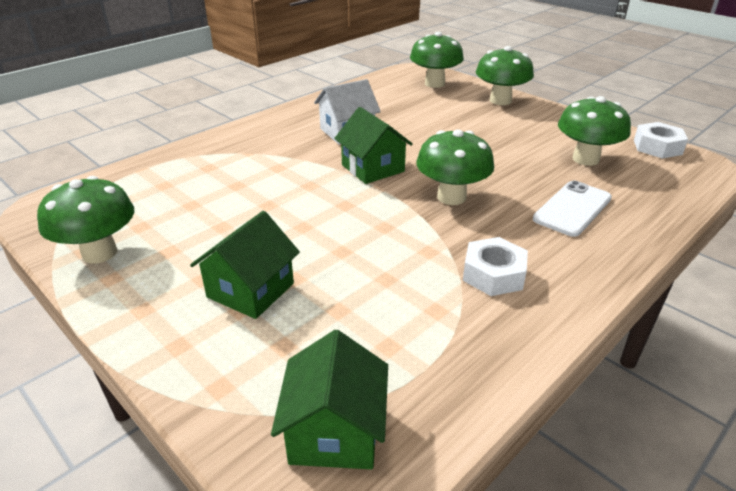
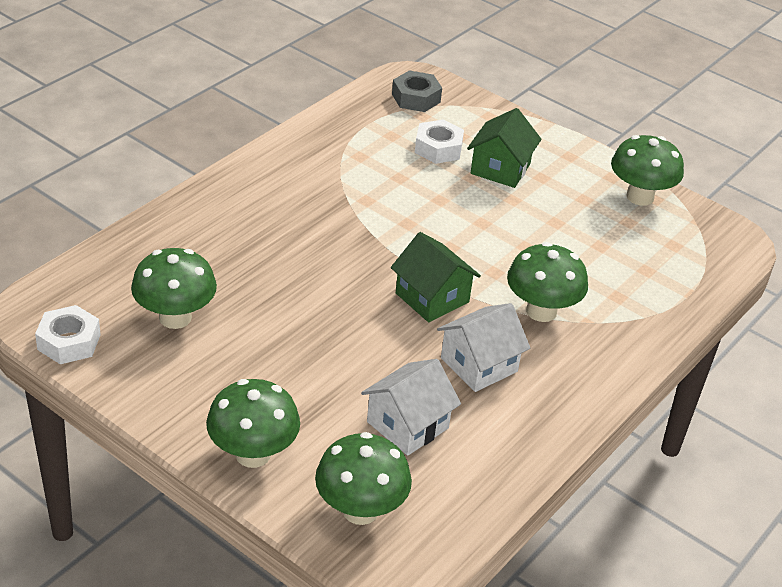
camera: 170 degrees right, 5 degrees up
(334, 431) = (416, 98): green house -> grey nut
(404, 109) = (407, 425): none -> white house
(451, 197) = (343, 258): green mushroom -> green mushroom (541, 311)
(493, 274) = (313, 181): white nut -> white nut (438, 148)
(572, 209) = (222, 245): white phone -> none

